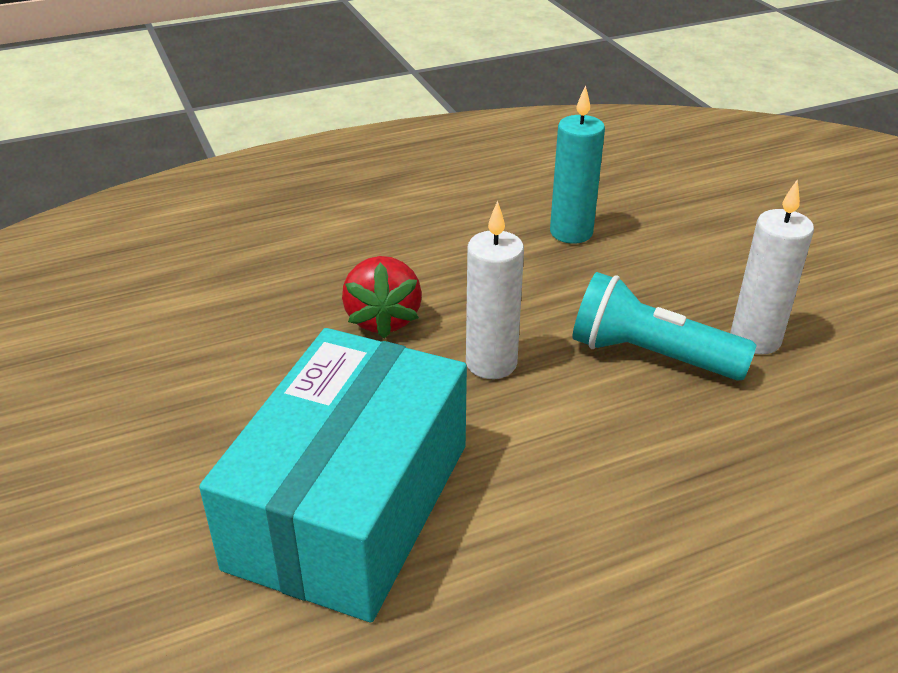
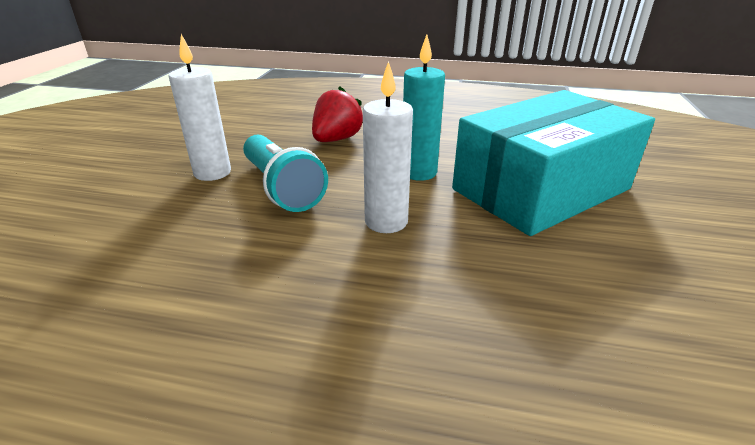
camera: 145 degrees left, 5 degrees down
(383, 319) = (440, 292): red strawberry -> red strawberry (336, 139)
(571, 232) = (150, 303): turquoise candle -> turquoise candle (418, 172)

